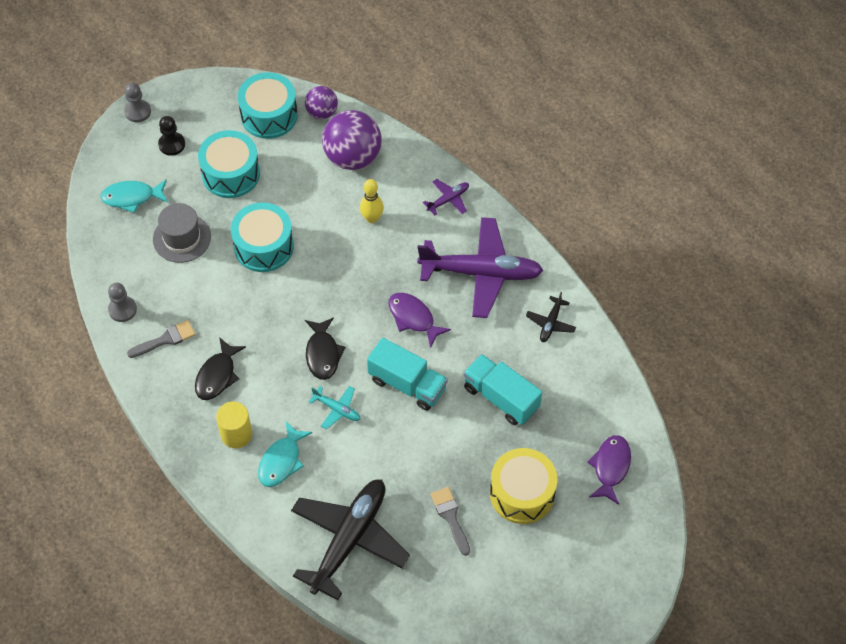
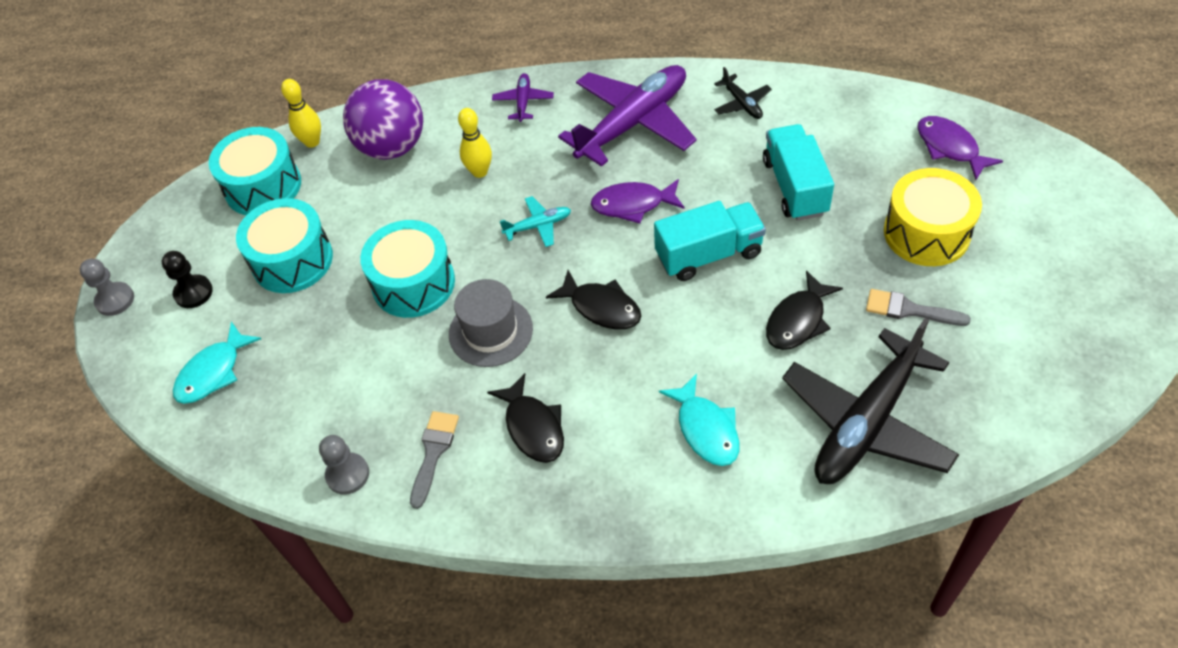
camera: 45 degrees left, 5 degrees down
(182, 238) = (319, 354): grey hat -> grey hat (490, 331)
(236, 434) = (630, 455): yellow cylinder -> none
(322, 112) = (312, 142): purple ball -> yellow bowling pin
(337, 409) = (684, 335): turquoise plane -> turquoise plane (538, 226)
(349, 539) = (866, 422): black plane -> black plane turned 120 degrees counterclockwise
(395, 462) = (798, 320): none -> black fish
(501, 398) = (795, 187): turquoise truck -> turquoise truck turned 90 degrees clockwise

